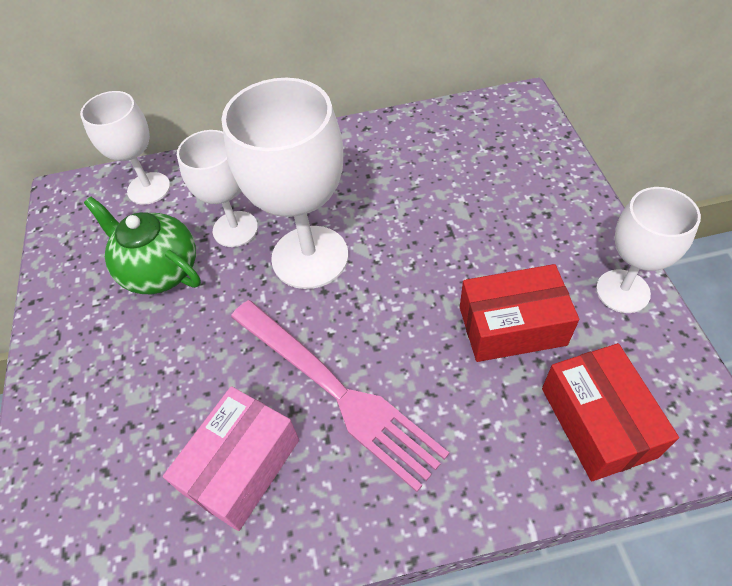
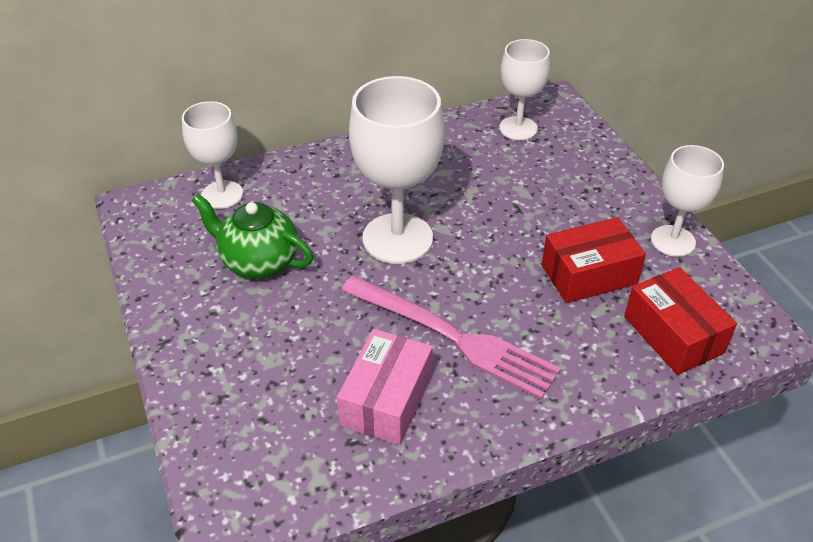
camera: 15 degrees left, 10 degrees down
(235, 229) = (320, 222): white goblet -> white goblet (518, 128)

